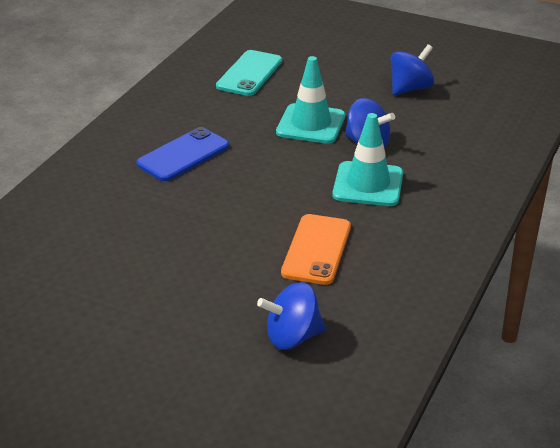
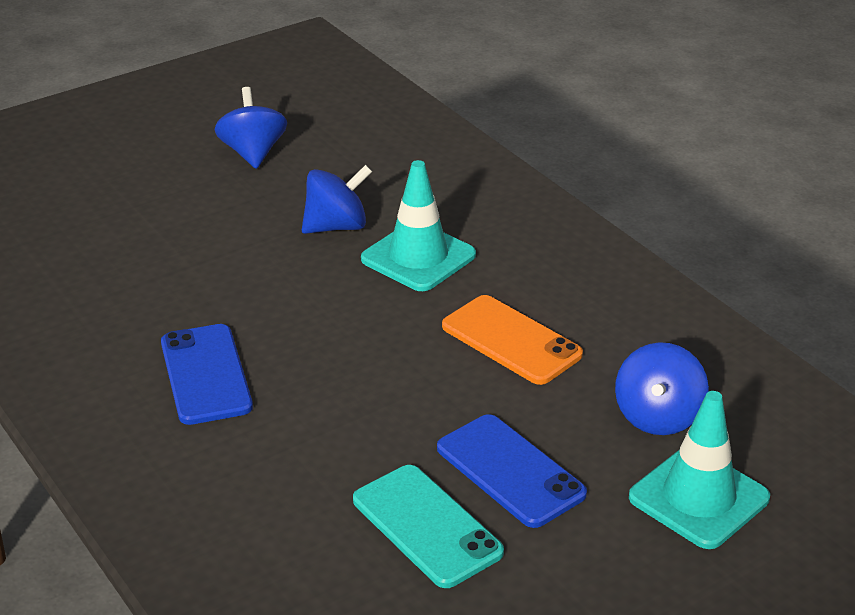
camera: 60 degrees left, 0 degrees up
(186, 291) = (510, 471): none -> blue phone
(249, 74) = (71, 252): turquoise phone -> turquoise phone (427, 526)
(311, 124) = (248, 249): turquoise traffic cone -> turquoise traffic cone (698, 498)

